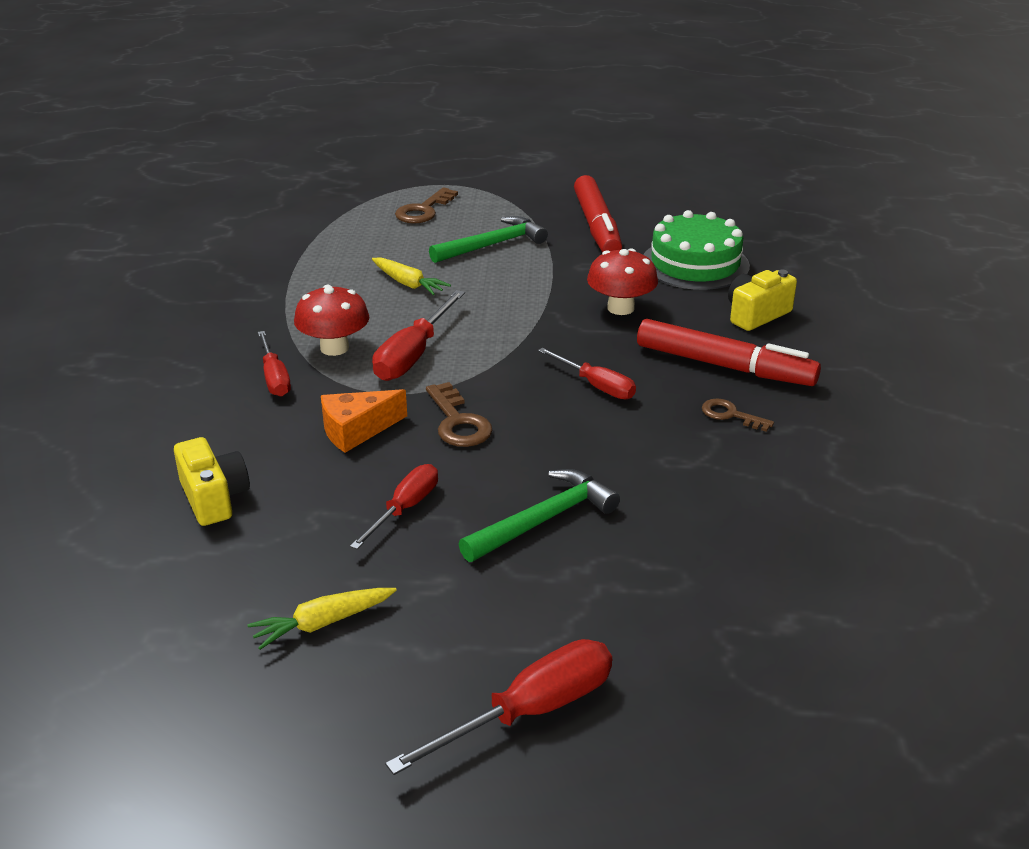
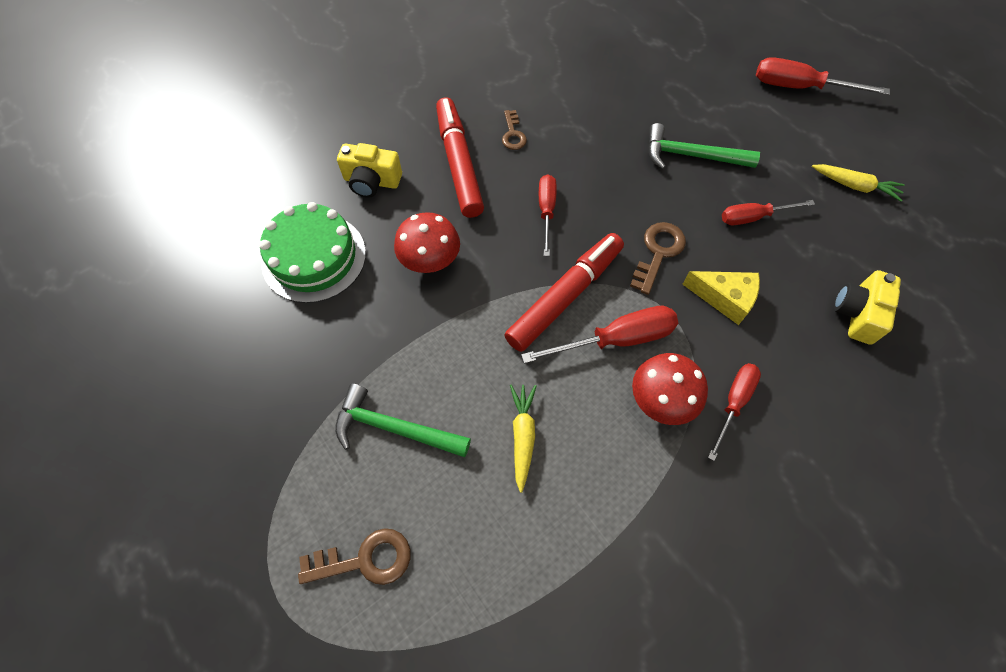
camera: 130 degrees left, 30 degrees up
(356, 430) = (724, 298): orange cheese -> yellow cheese
(597, 227) = (290, 370): red marker -> red marker (565, 296)

